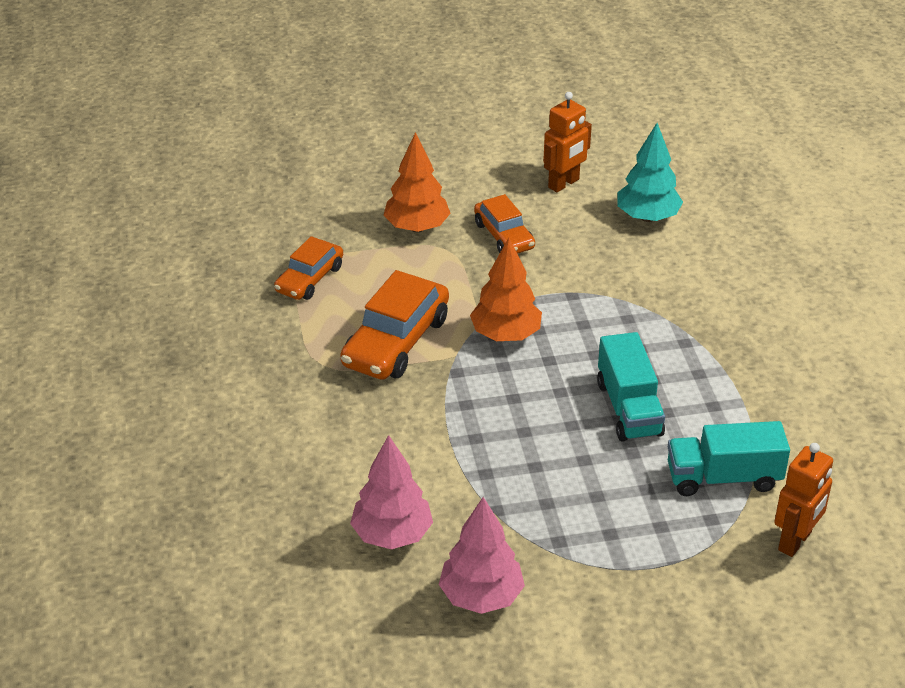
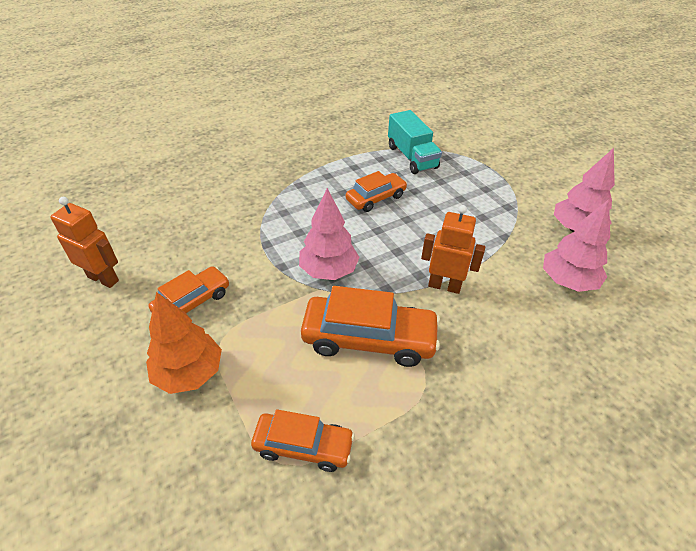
camera: 110 degrees left, 5 degrees up
(506, 335) = (328, 271): orange tree -> pink tree
(629, 408) = (376, 198): turquoise truck -> orange car
(647, 217) = (152, 222): turquoise tree -> none
(795, 541) = (441, 132): orange robot -> orange robot (444, 286)

